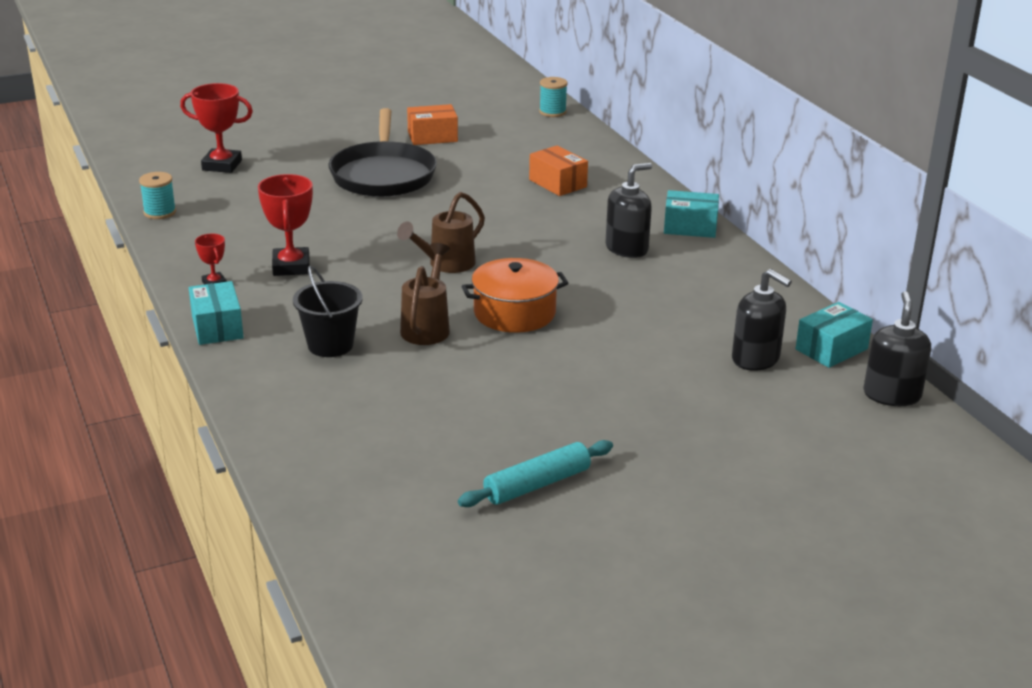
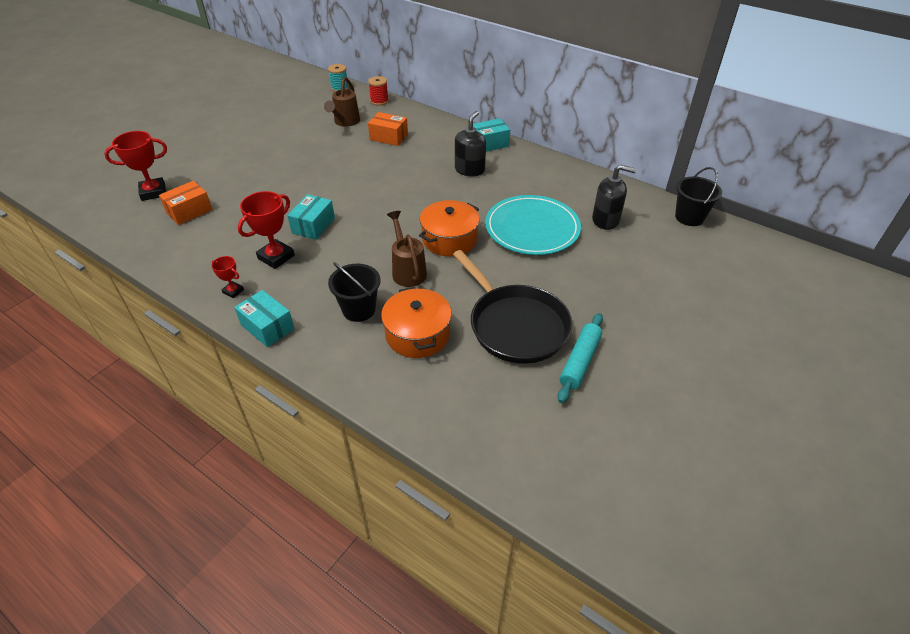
camera: 30 degrees left, 15 degrees up
(160, 212) = (139, 246): turquoise spool -> none
(291, 266) = (276, 257): red trophy -> red trophy turned 75 degrees clockwise
(371, 390) = (417, 334): none -> orange pot
(383, 175) = (275, 164): black pan -> black pan (516, 325)
(432, 137) = (281, 127): orange box -> orange box (189, 211)
(446, 265) = (376, 219): brown watering can -> brown watering can (345, 122)
(590, 139) = (379, 101): none -> red spool
(638, 335) = (532, 228): none -> turquoise plate
(831, 349) = (634, 199): turquoise box -> turquoise box (313, 225)
(891, 395) = (689, 217): black soap dispenser -> black bucket

